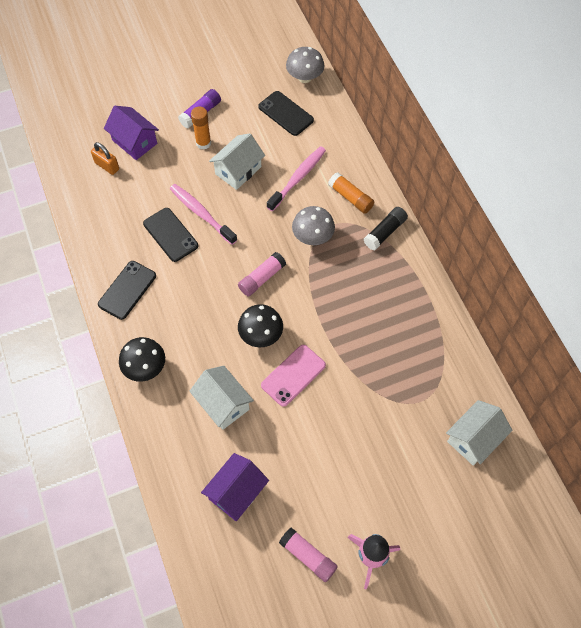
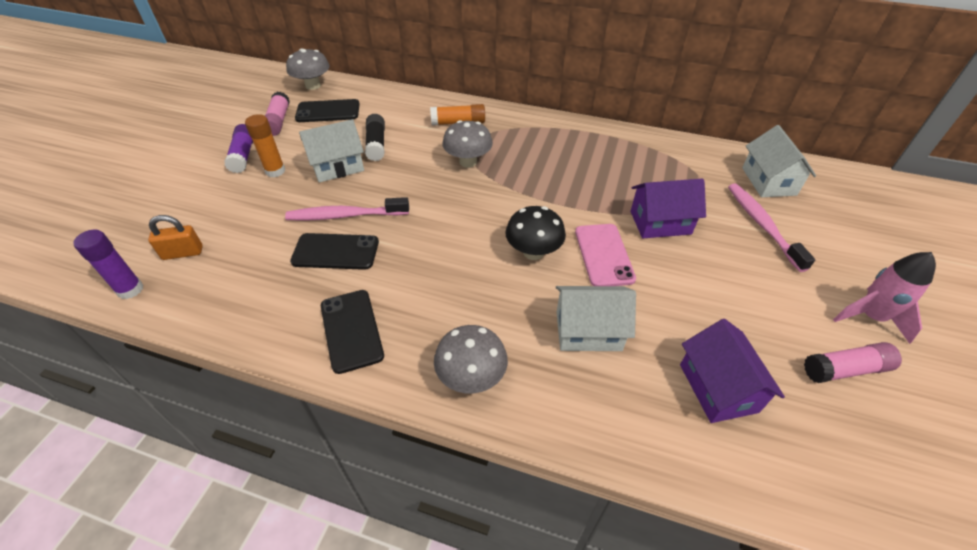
camera: 50 degrees left, 15 degrees down
(67, 170) = (130, 289): none -> purple glue stick
(134, 142) = (193, 215): purple house -> purple house (660, 222)
(145, 368) = (471, 377): black mushroom -> grey mushroom
(238, 170) = (337, 166): white house -> white house turned 75 degrees clockwise
(262, 278) = (470, 215): pink glue stick -> pink glue stick (278, 121)
(298, 178) = (399, 138): pink toothbrush -> pink toothbrush (762, 225)
(385, 232) = (515, 123): black glue stick -> black glue stick (376, 144)

